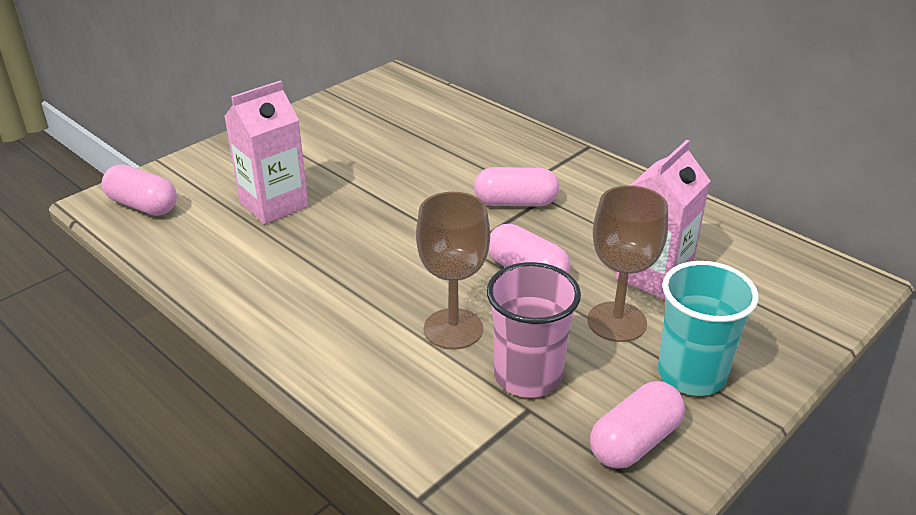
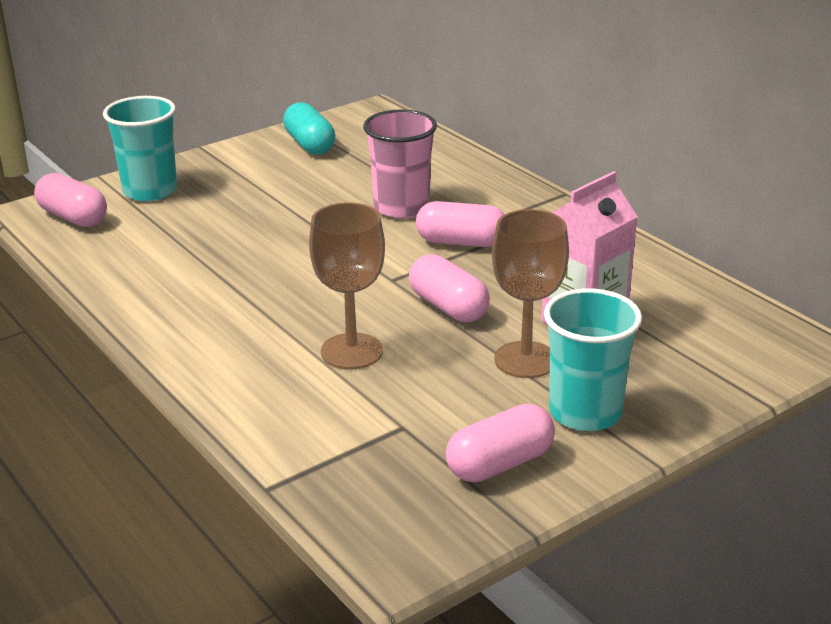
camera: 10 degrees right, 5 degrees down
(211, 172) = (150, 191): none -> turquoise cup
(274, 204) = (205, 226): pink carton -> none
(347, 113) = (310, 144): none -> turquoise capsule
(528, 376) = (413, 398): pink cup -> pink cup (401, 207)

